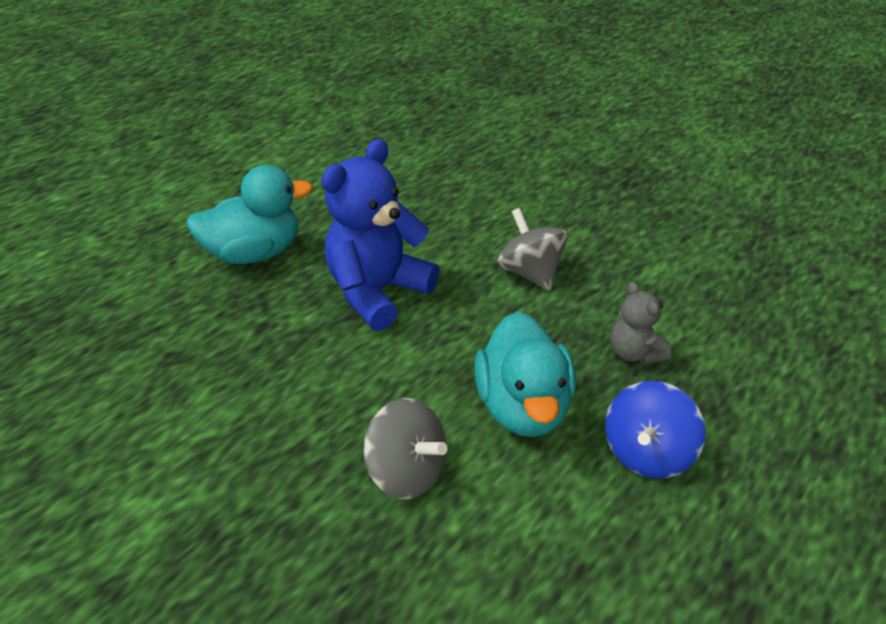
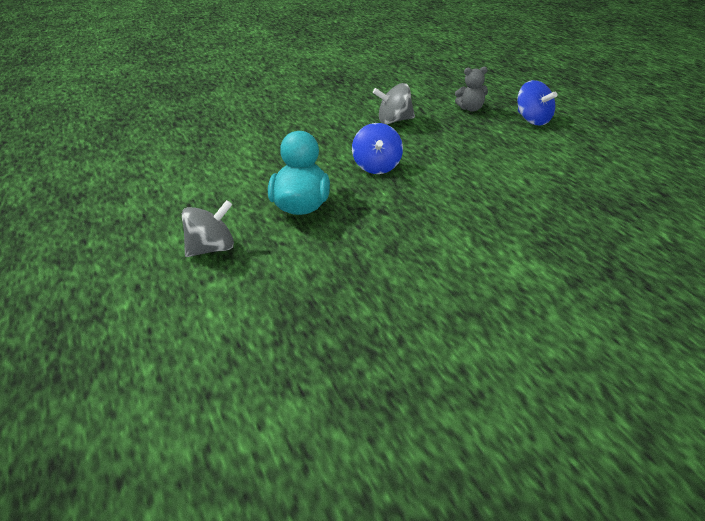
camera: 65 degrees left, 5 degrees down
(378, 291) = (377, 166): blue teddy bear -> blue spinning top
(407, 470) = (522, 178): grey spinning top -> grey spinning top (212, 248)
(522, 405) = (492, 141): turquoise duck -> none

